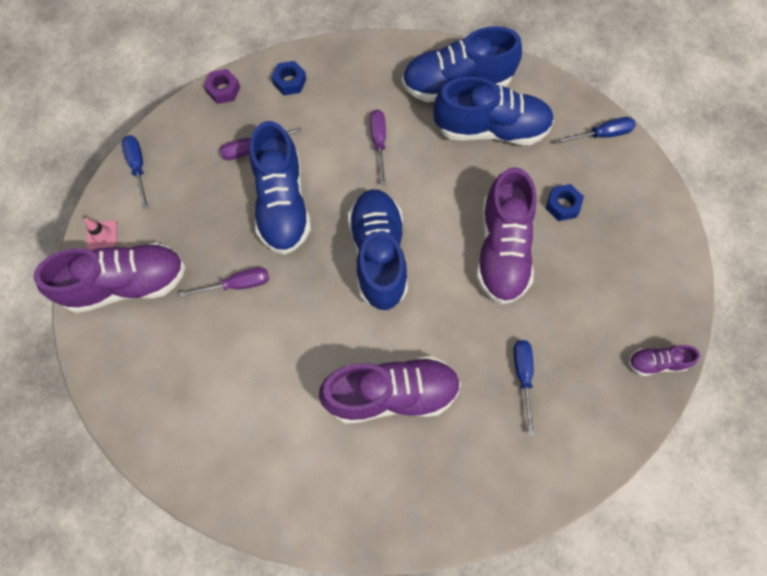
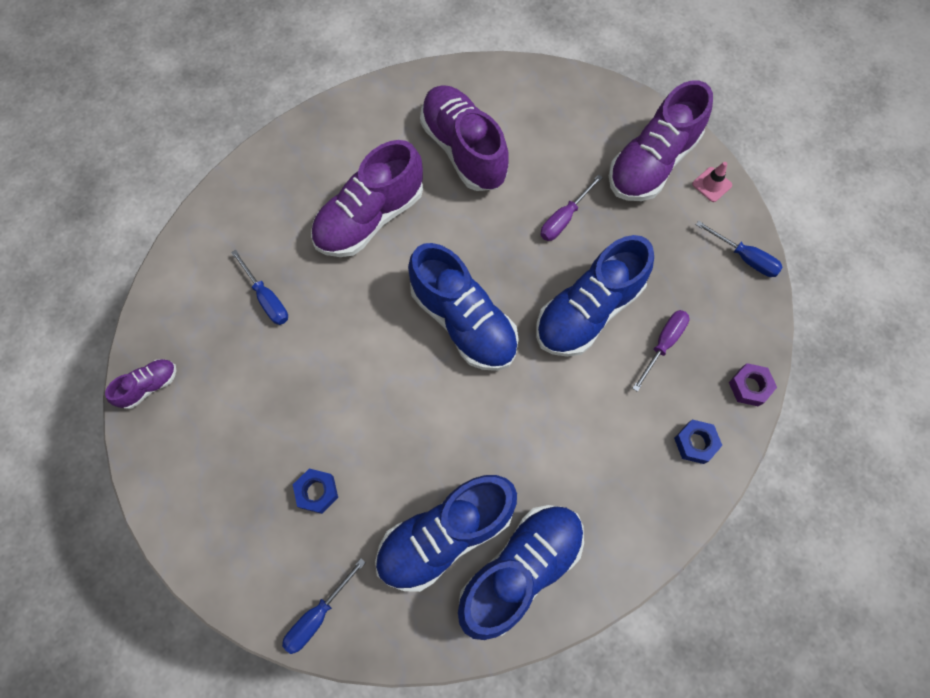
camera: 145 degrees right, 0 degrees up
(282, 204) = (588, 310): blue shoe -> blue shoe turned 90 degrees counterclockwise
(379, 142) = (549, 436): purple screwdriver -> none
(502, 250) = (351, 402): purple shoe -> purple shoe (463, 149)

